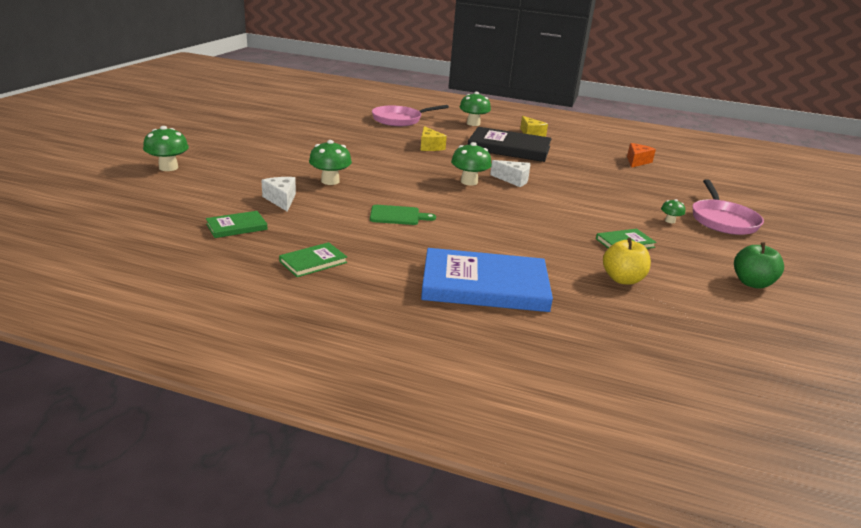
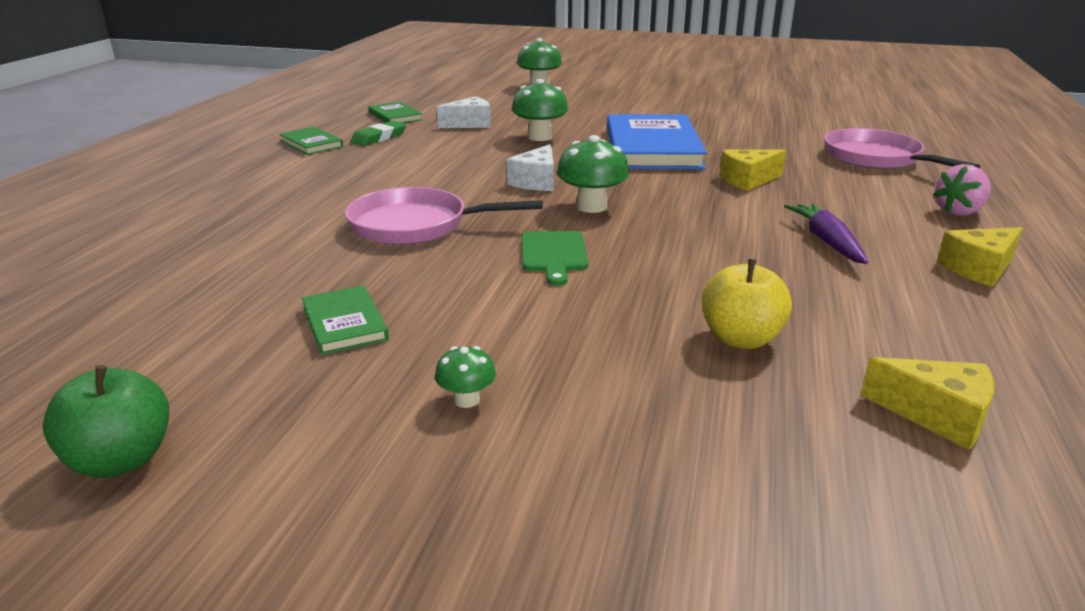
camera: 90 degrees right, 0 degrees up
(306, 234) = (379, 138): none -> green eraser
(397, 216) = (437, 170): green cutting board -> green cutting board (554, 254)
(473, 124) = (959, 212): green mushroom -> pink strawberry
(484, 285) = (230, 213): blue book -> blue book (652, 148)
(509, 148) = (826, 242): black book -> purple carrot
(513, 180) = (628, 240): white cheese -> white cheese (536, 182)
(622, 279) = (206, 304): yellow apple -> yellow apple (740, 339)
(637, 161) = (937, 415): orange cheese -> yellow cheese
(722, 220) = (494, 505): pink pan -> pink pan (416, 225)

